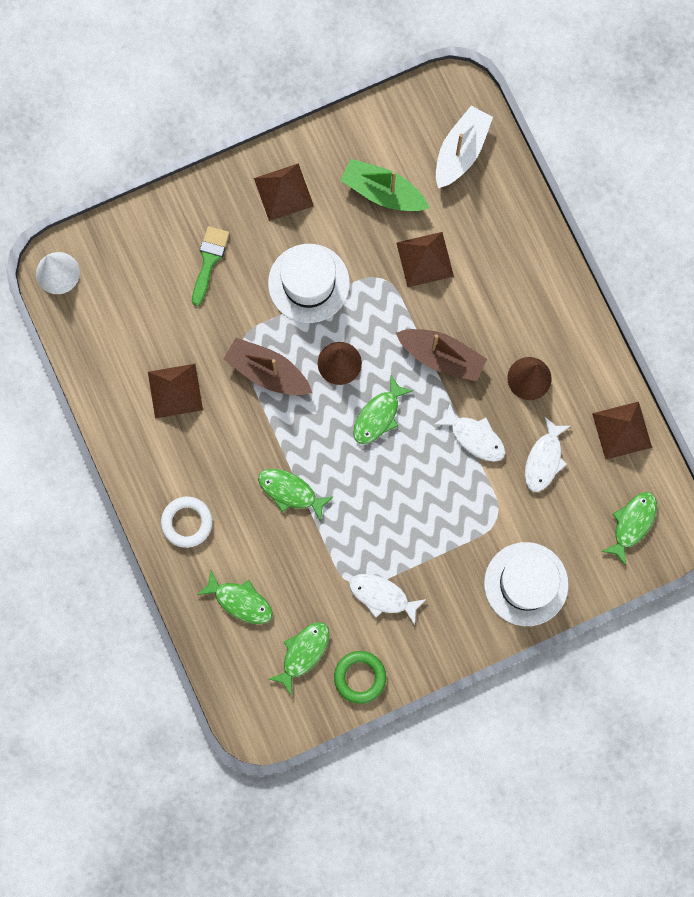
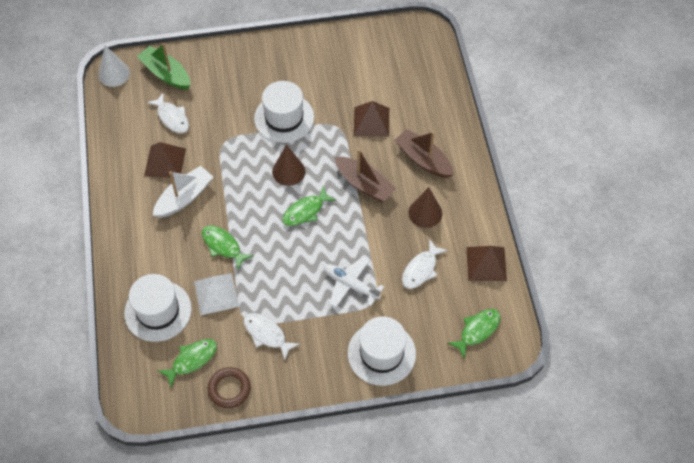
camera: 15 degrees right, 20 degrees down
(187, 522) = (139, 248): white ring -> none
(209, 260) = (220, 89): green brush -> none
(240, 601) = (158, 311): green fish -> white hat
(267, 372) = (235, 165): brown boat -> brown boat (423, 159)
(283, 192) = (286, 61): brown pyramid -> none
(303, 559) = (216, 293): none -> white pyramid
(360, 677) = (229, 389): green ring -> brown ring
(382, 192) = (354, 76): green boat -> green boat (166, 74)
(461, 151) = (417, 64): white boat -> white boat (184, 197)
(464, 503) = (351, 285): none -> white plane
(474, 437) = (372, 242): white fish -> white fish (172, 117)

